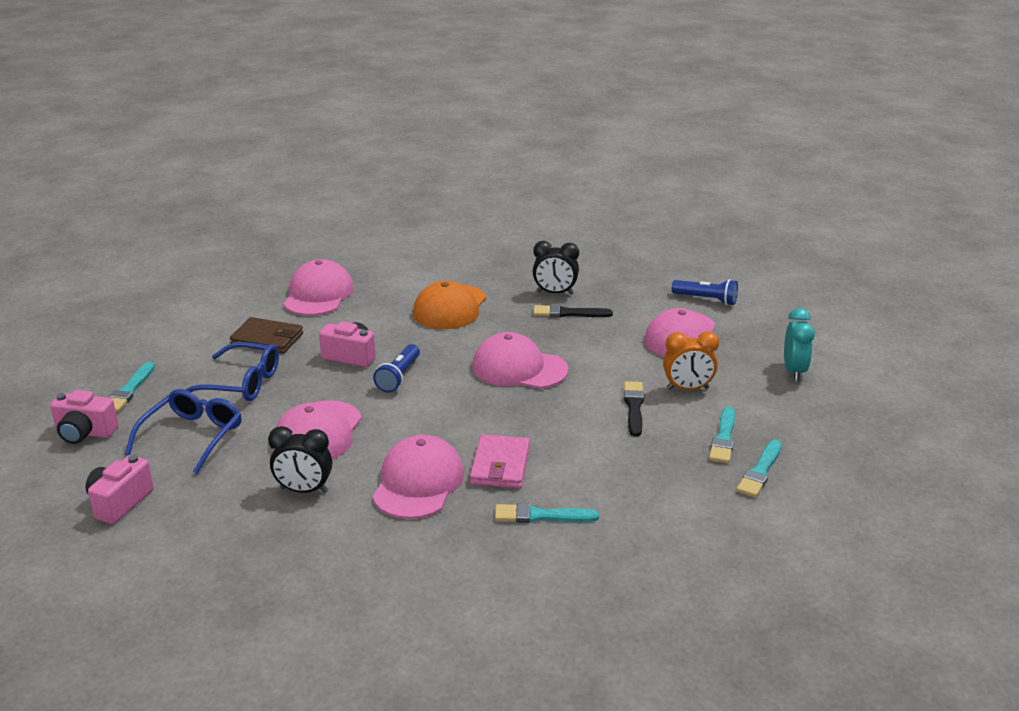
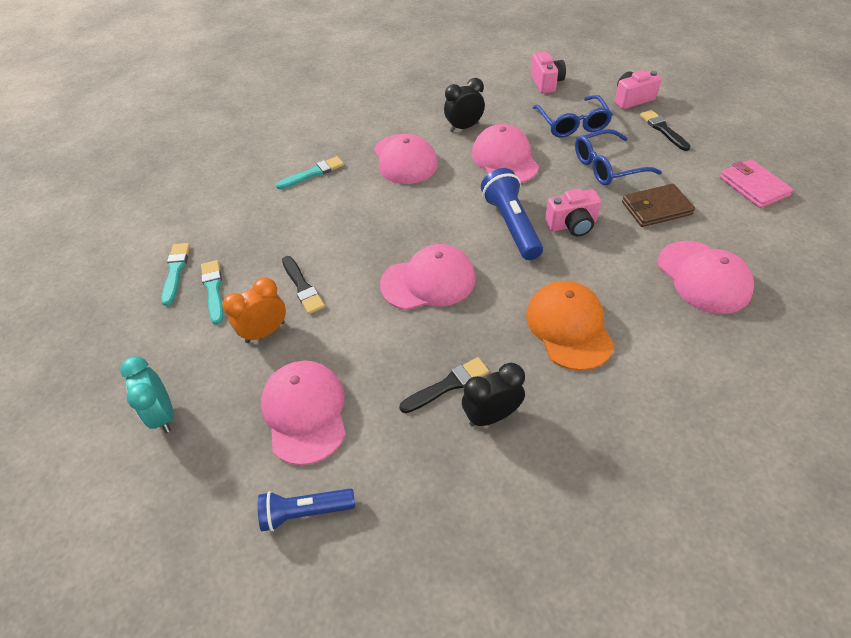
camera: 150 degrees right, 20 degrees up
(129, 390) = (663, 129): turquoise brush -> black brush
(398, 377) = (511, 225): blue flashlight -> blue flashlight, size x1.52
(500, 465) = (365, 192): pink wallet -> pink wallet (753, 186)

